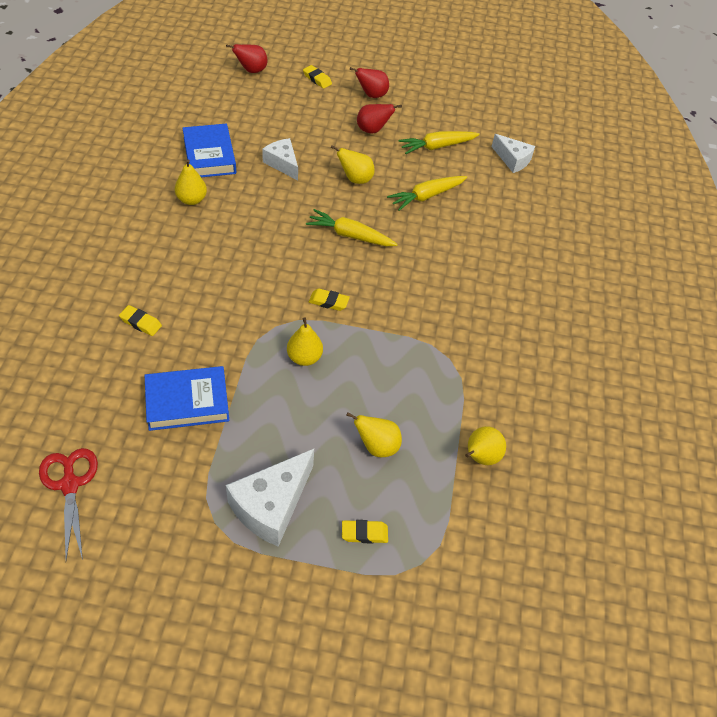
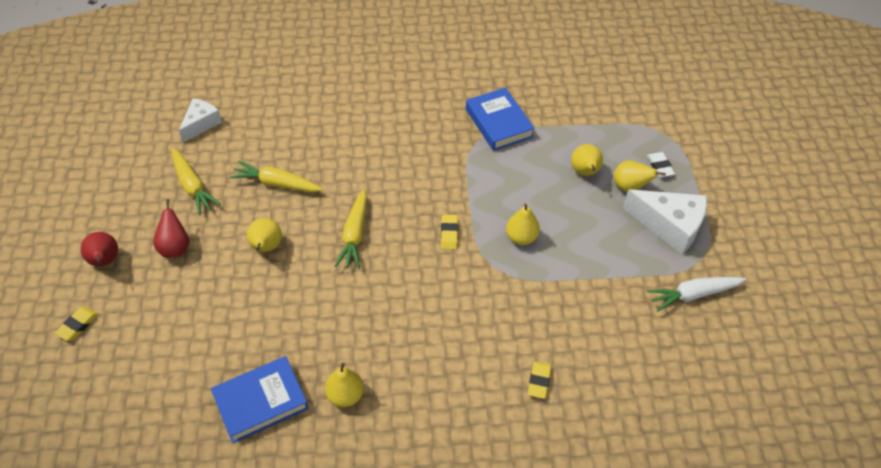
camera: 100 degrees left, 0 degrees up
(70, 484) = (729, 371): red scissors -> none
(172, 490) = (693, 294): none -> white carrot
(187, 402) = (608, 311): blue book -> blue book (498, 123)
(251, 70) = (67, 407): red pear -> none
(282, 164) = (257, 321): white cheese -> none
(364, 533) = (660, 166): yellow eraser -> white eraser
(426, 196) = (277, 183): yellow carrot -> yellow carrot turned 150 degrees clockwise
(480, 457) = (563, 111): yellow pear -> yellow pear (629, 187)

